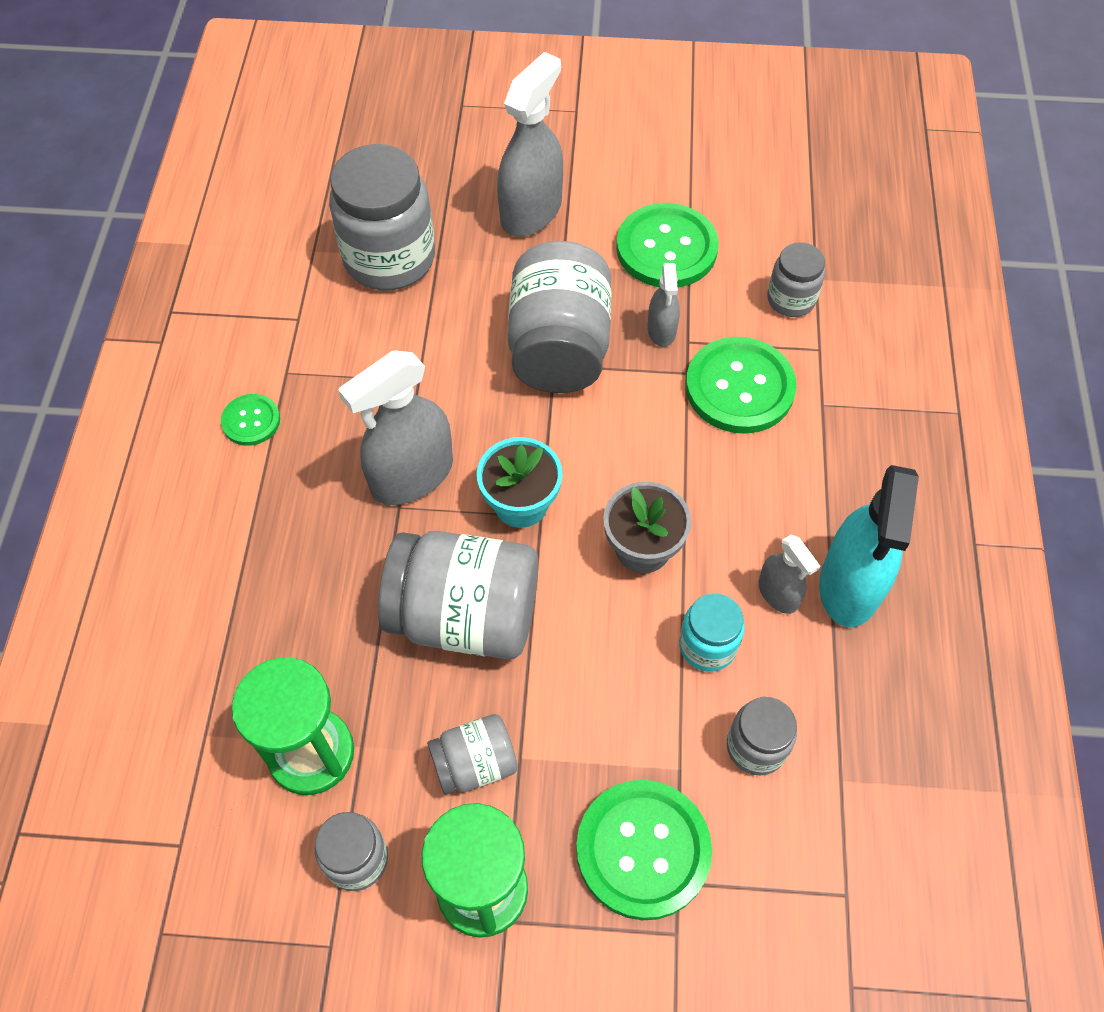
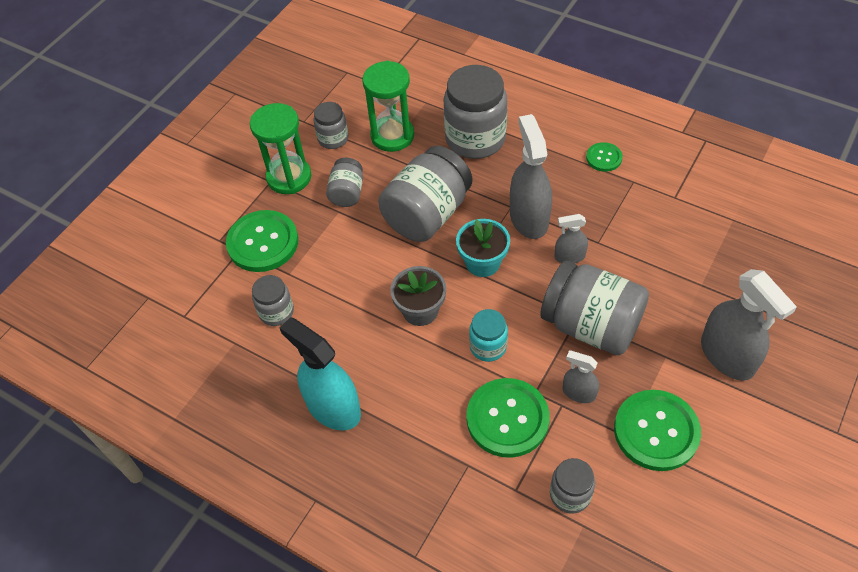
camera: 120 degrees right, 5 degrees down
(389, 258) = (710, 257): grey jar -> grey jar (475, 139)
(707, 646) = (343, 315): turquoise jar -> turquoise jar (488, 346)
(778, 593) = (351, 366): grey spray bottle -> grey spray bottle (569, 256)

